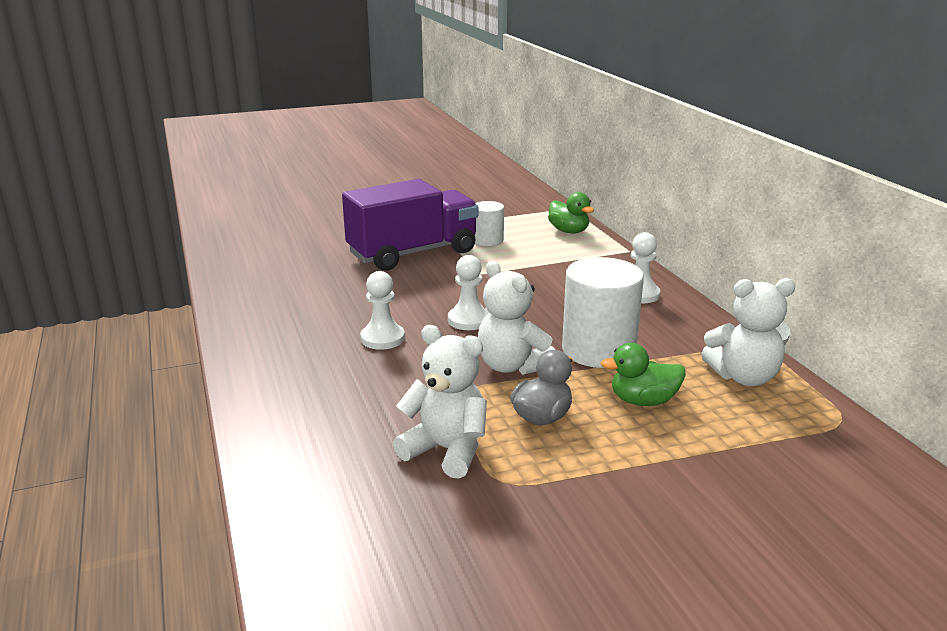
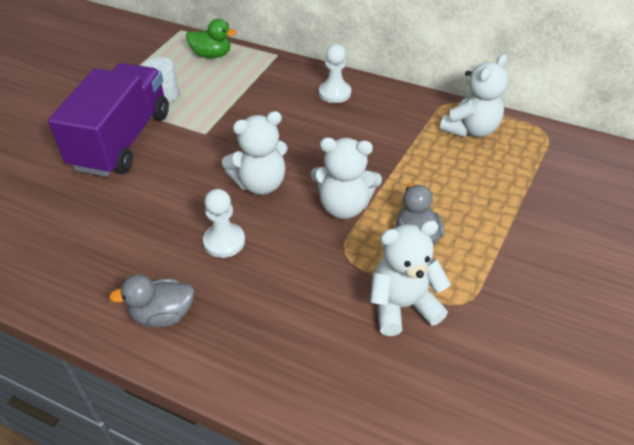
camera: 45 degrees left, 20 degrees up
(275, 354) = (163, 315): none -> grey duck
(468, 320) = (260, 184): white pawn -> white teddy bear
(598, 350) = (374, 158): white cylinder -> none
(643, 401) = (448, 184): green duck -> none

